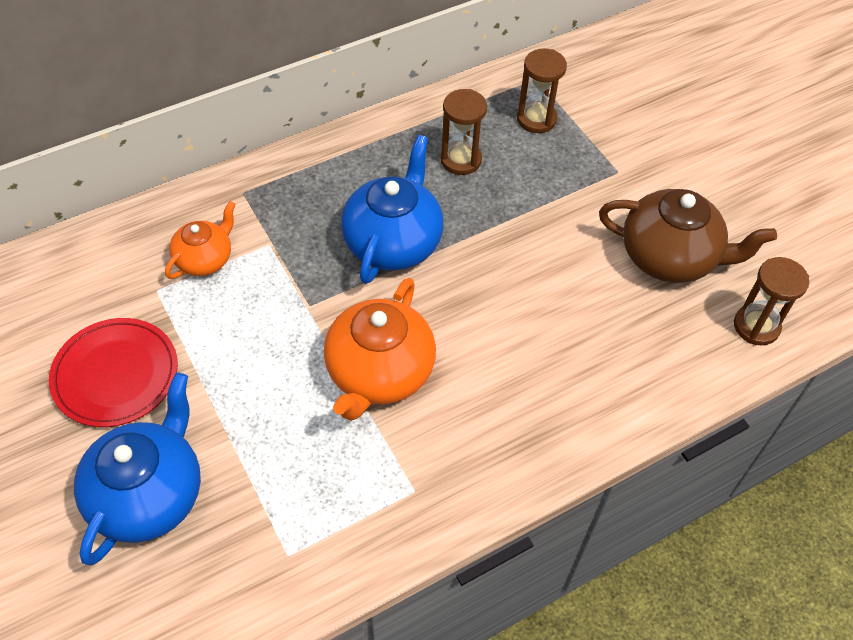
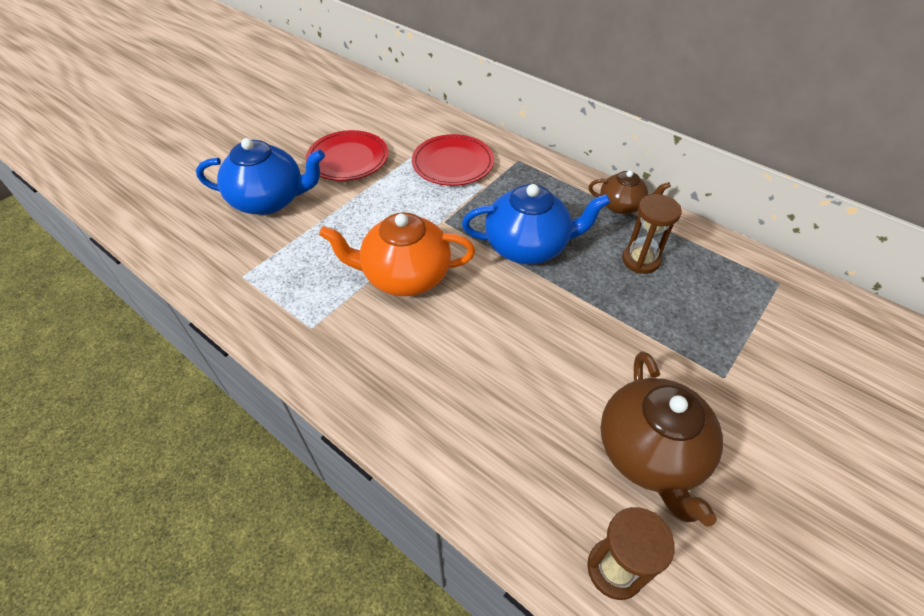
camera: 70 degrees right, 5 degrees down
(205, 259) = (453, 163): orange teapot -> red plate
(376, 137) = (621, 205): none -> brown teapot
(536, 119) = (731, 296): brown hourglass -> none

